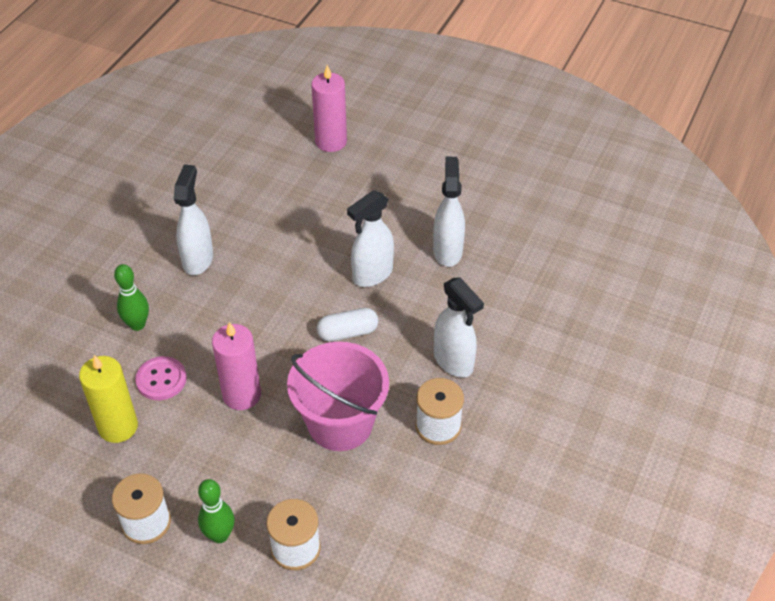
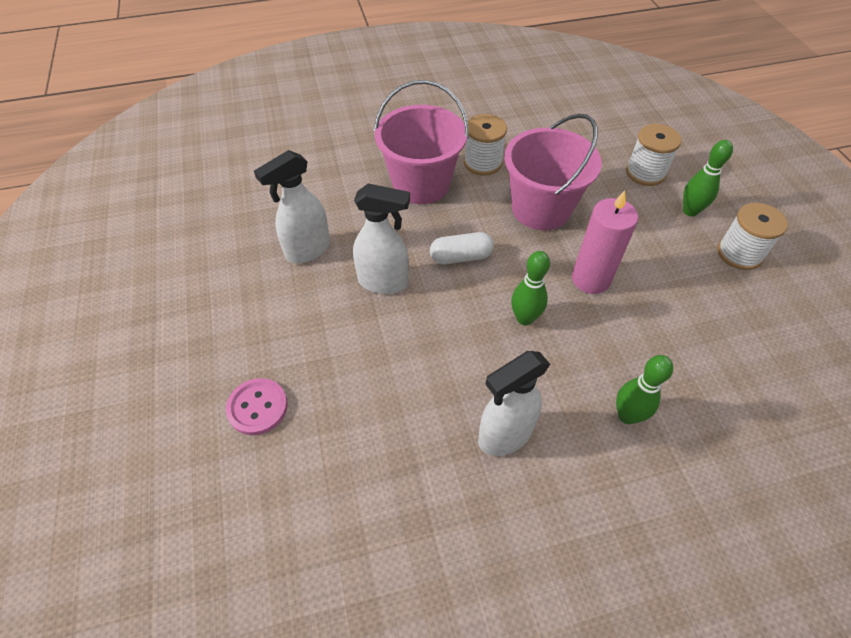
camera: 130 degrees left, 5 degrees up
(118, 427) = (715, 335): yellow candle -> none
(161, 379) = (646, 343): pink button -> pink button (257, 407)
(257, 328) = (524, 318): none -> green bowling pin
(331, 141) = (214, 453): pink candle -> none
(347, 332) = (461, 257): white capsule -> white capsule turned 45 degrees counterclockwise
(453, 362) = (421, 184): white spray bottle -> pink bucket

